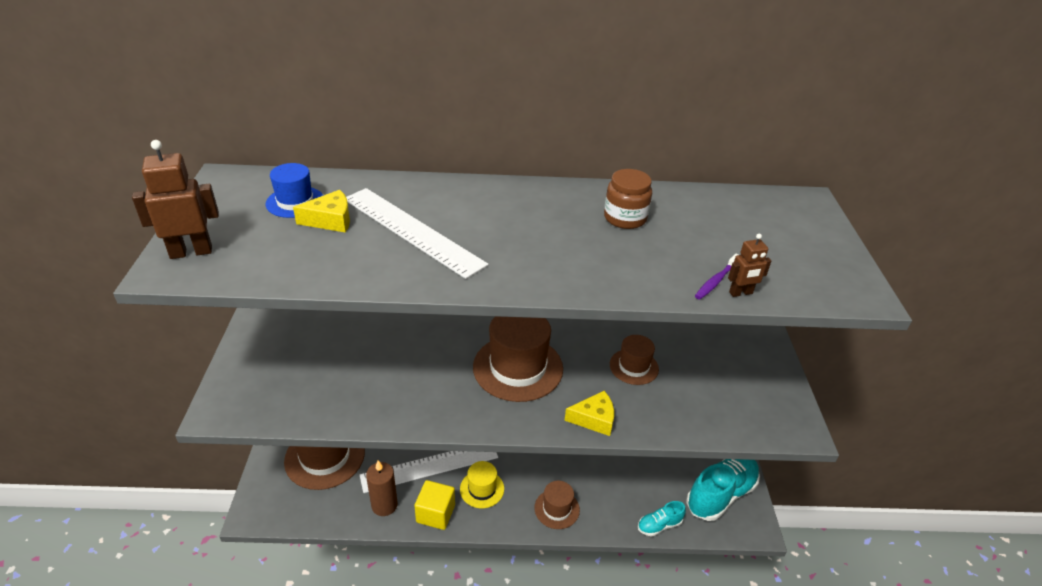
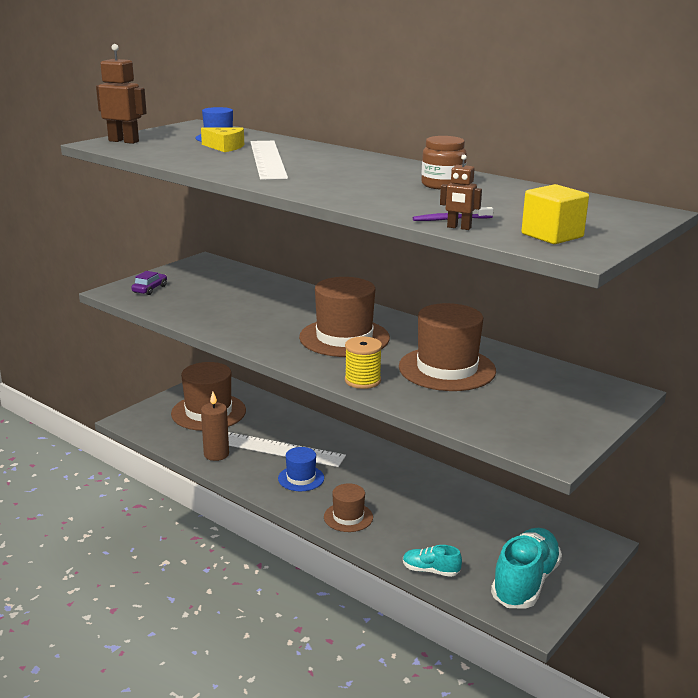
camera: 40 degrees right, 15 degrees down
(253, 388) = (150, 289): none -> purple car
(435, 513) = (247, 475): yellow cube -> yellow cube (552, 235)
(482, 489) = (301, 478): yellow hat -> blue hat
(594, 419) = (362, 380): yellow cheese -> yellow spool
(634, 367) = (447, 369): brown hat -> brown hat, size x1.82
(720, 494) = (525, 582): turquoise shoe -> turquoise shoe turned 60 degrees counterclockwise

